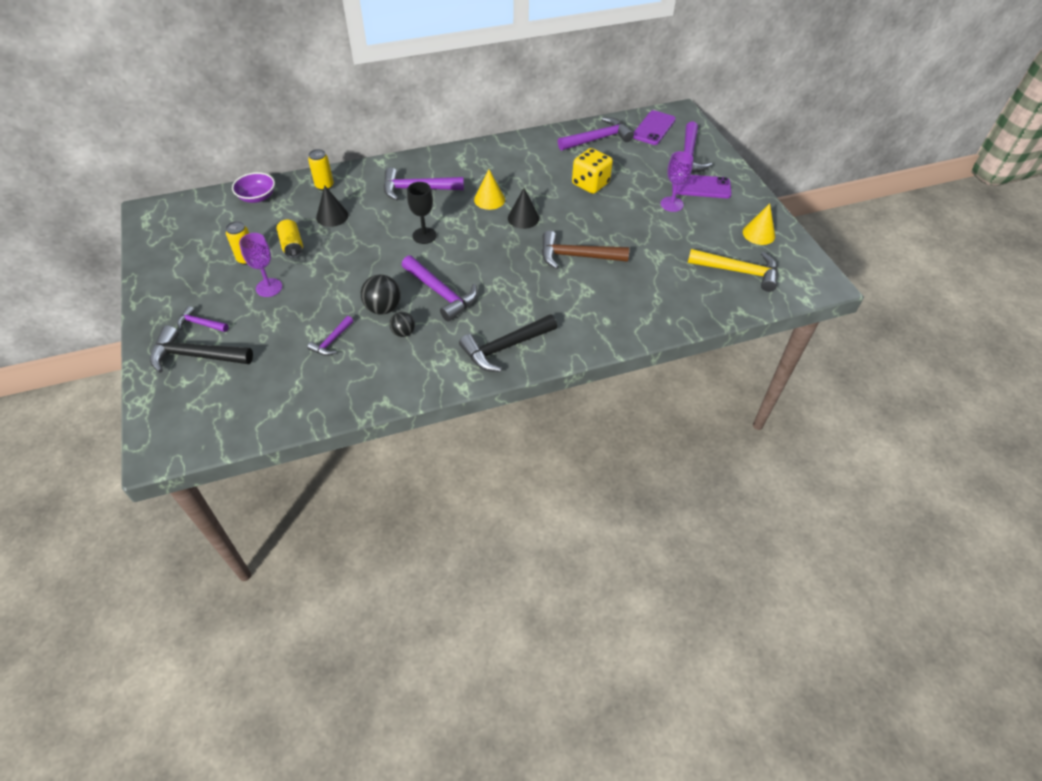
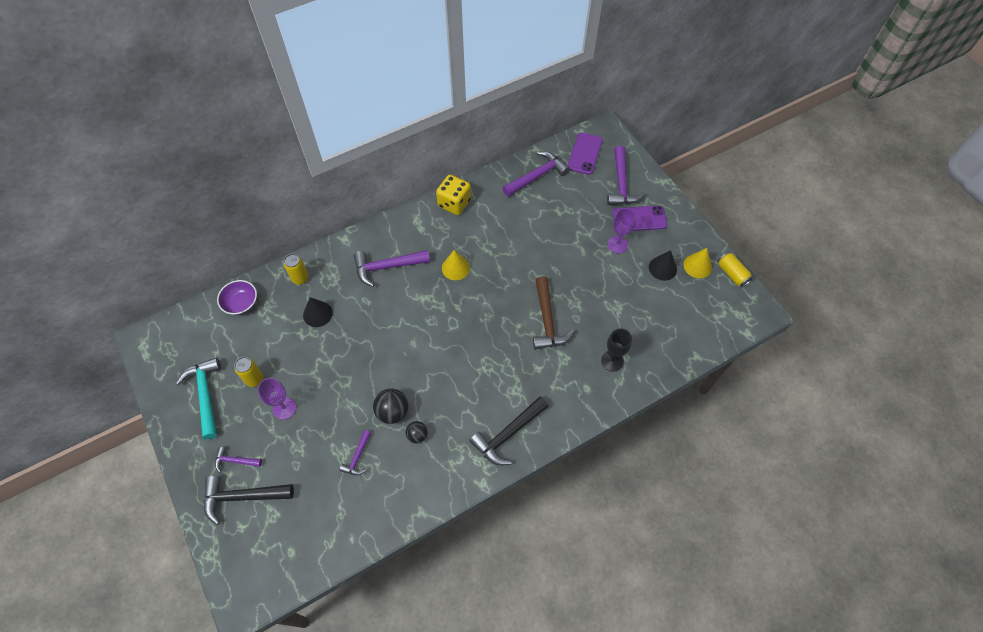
camera: 10 degrees left, 10 degrees up
(192, 264) = (205, 395): none -> turquoise hammer
(292, 245) = (291, 355): yellow can -> yellow can (732, 274)
(424, 235) = (407, 321): black goblet -> black goblet (612, 361)
(441, 293) = (439, 385): purple hammer -> none
(523, 218) = (491, 284): black cone -> black cone (662, 268)
(577, 256) = (547, 321): brown hammer -> brown hammer turned 90 degrees counterclockwise
(590, 184) = (541, 232): yellow dice -> yellow dice (454, 203)
(738, 271) = (687, 312): yellow hammer -> none

